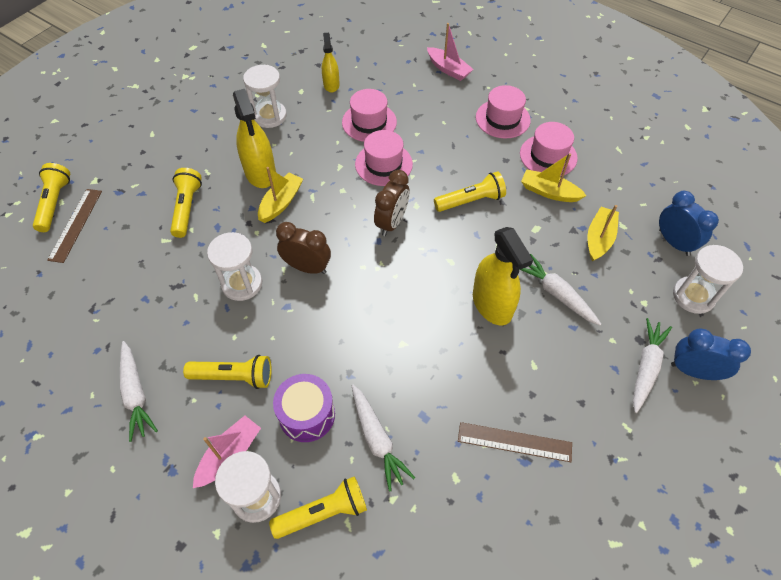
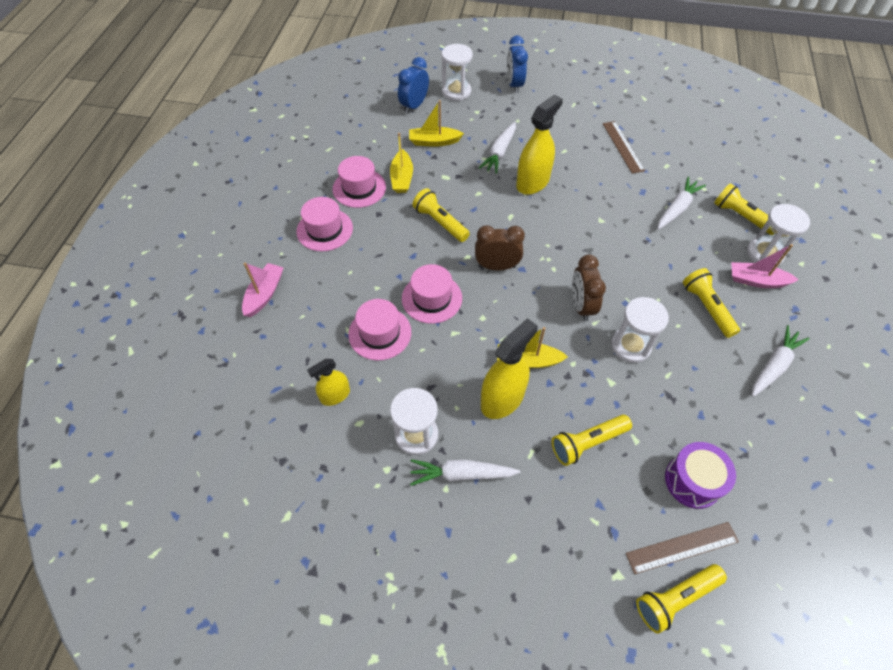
camera: 115 degrees left, 0 degrees up
(307, 414) = (694, 251): purple drum -> purple drum (692, 481)
(646, 367) = (526, 103): white carrot -> white carrot (461, 474)

